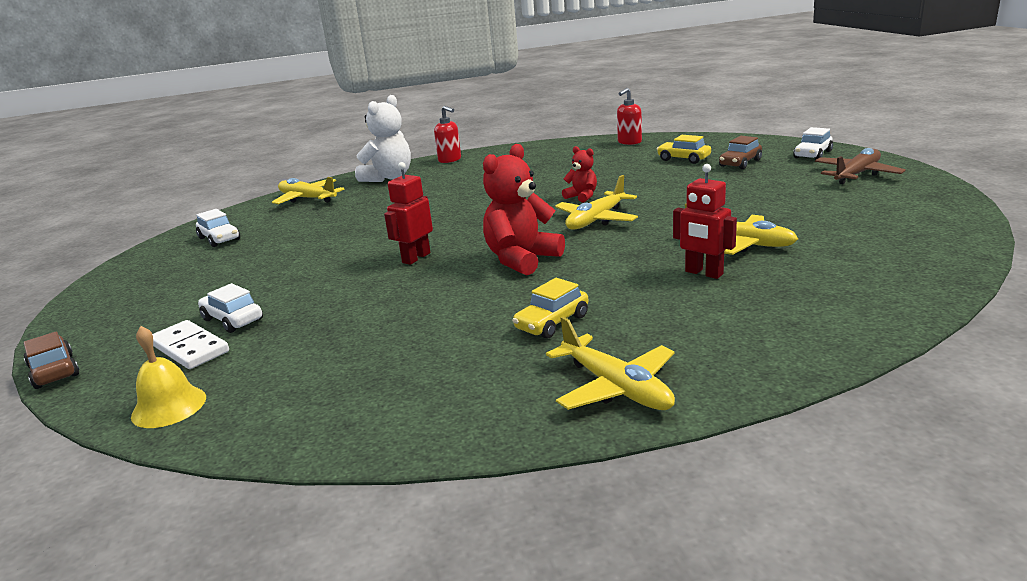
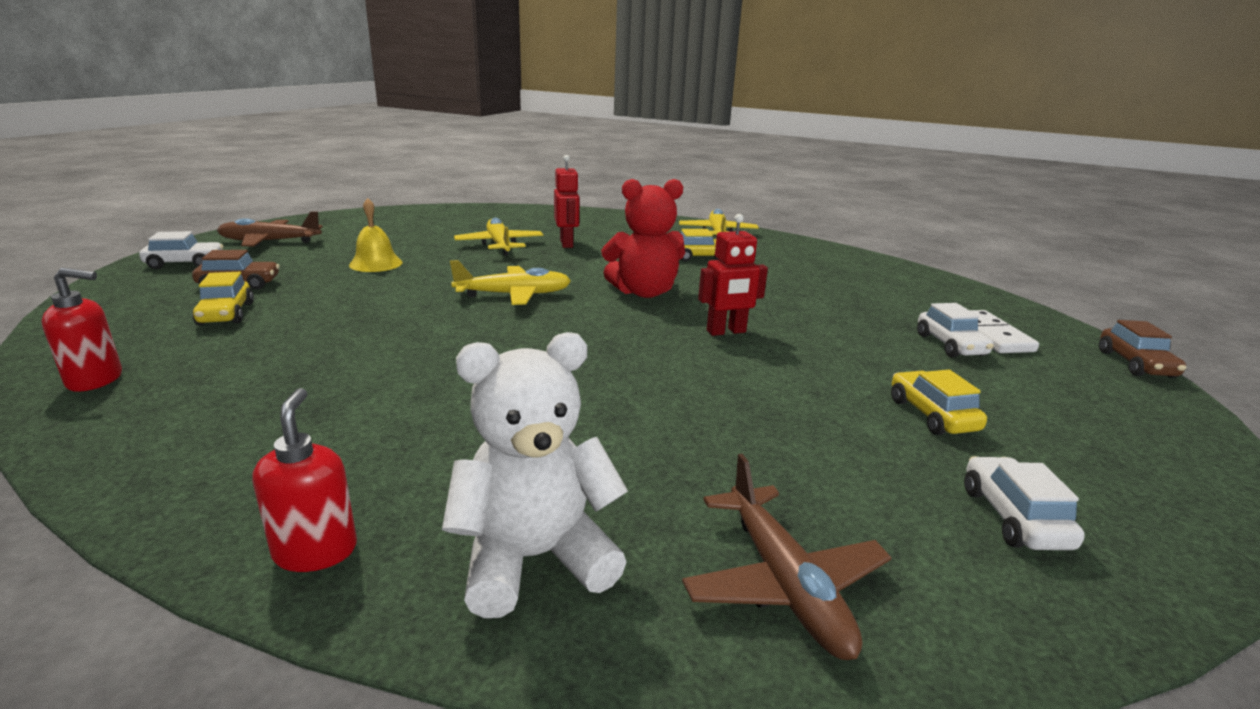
camera: 145 degrees left, 0 degrees up
(169, 406) = (989, 303): yellow bell -> yellow bell (376, 263)
(253, 263) = (932, 415): none -> yellow car
(307, 198) = (784, 584): yellow plane -> brown plane
(582, 197) = (449, 322): red teddy bear -> none

